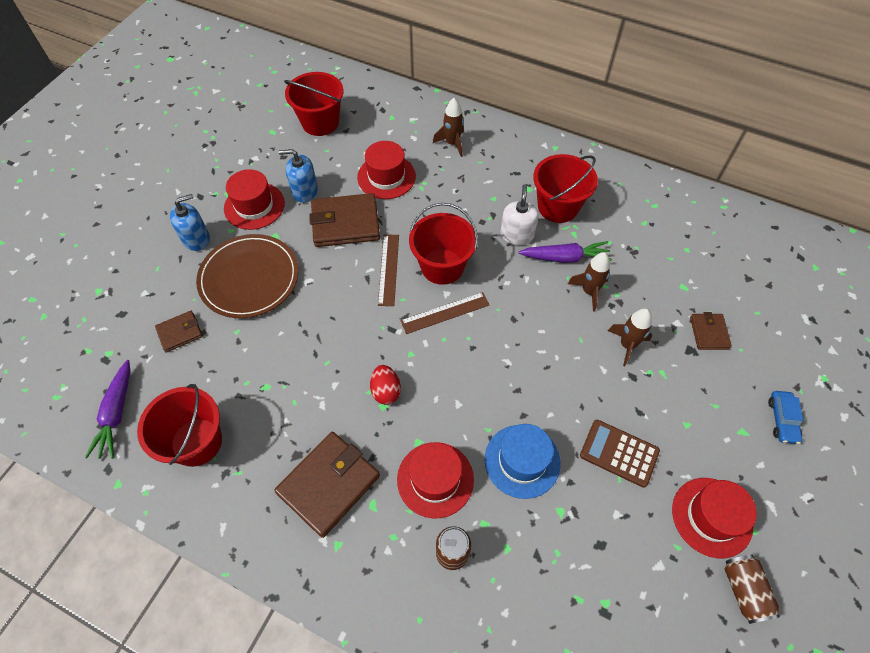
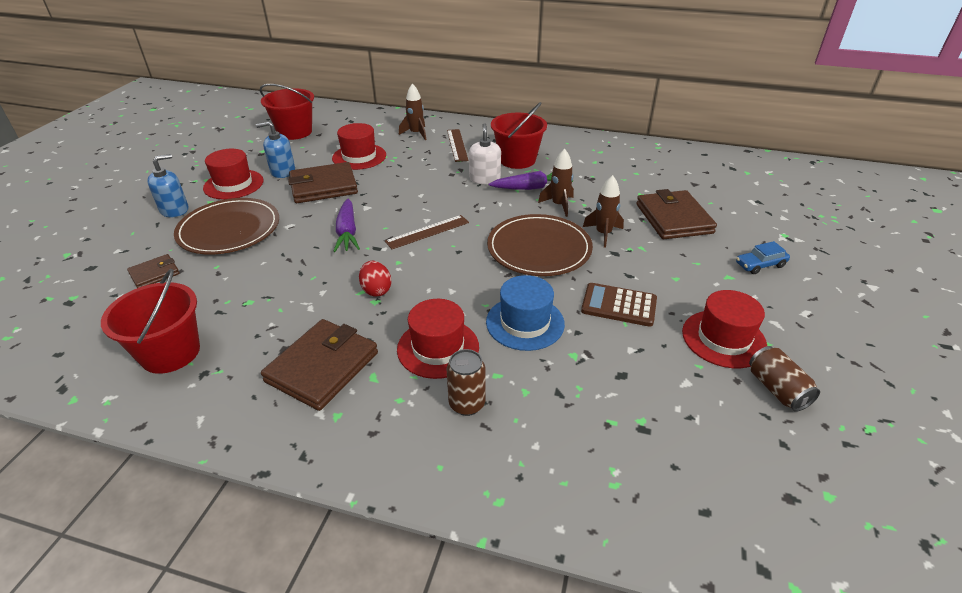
camera: 10 degrees left, 20 degrees down
(116, 413) = (77, 342): purple carrot -> purple carrot (347, 232)
(388, 269) = (368, 210): brown ruler -> brown ruler (457, 145)
(442, 266) = (419, 204): red bucket -> none
(555, 357) = (539, 248): none -> brown plate
(709, 333) = (673, 218): brown wallet -> brown wallet, size x1.87
(782, 420) = (760, 265): blue car -> blue car turned 75 degrees clockwise

